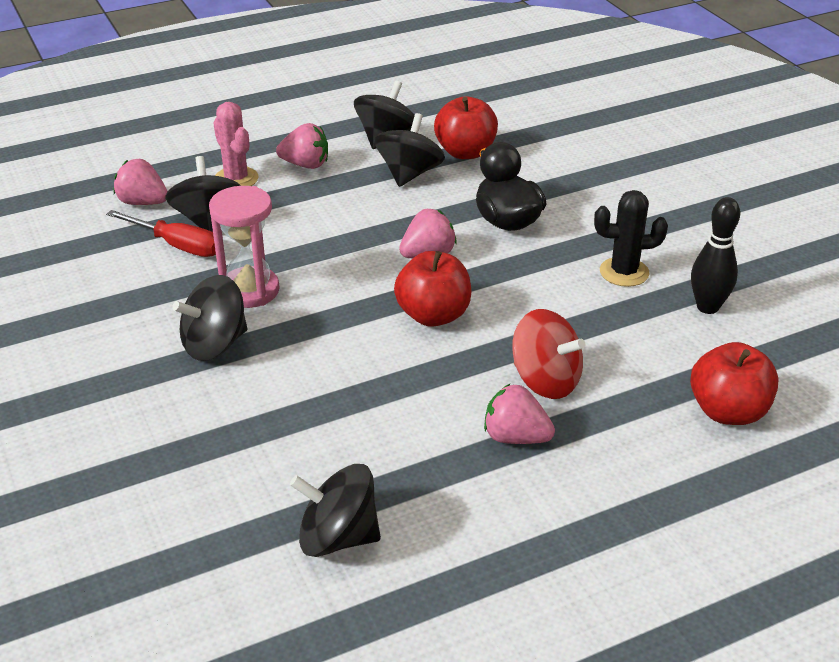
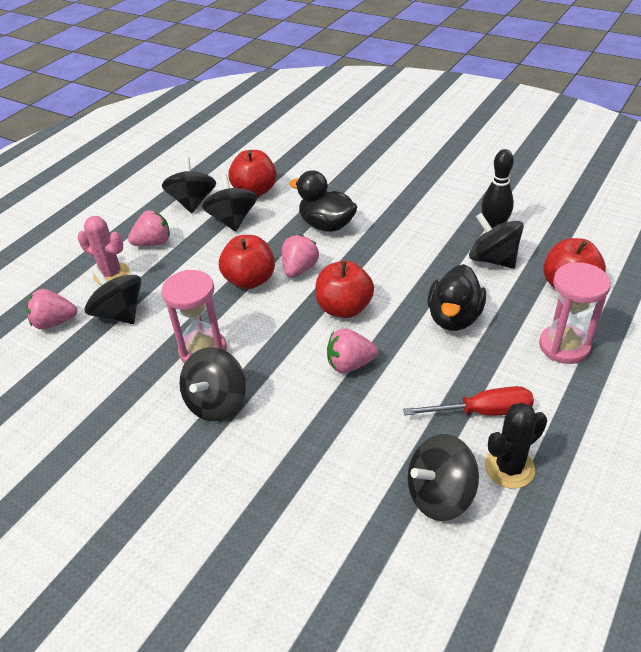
camera: 30 degrees left, 5 degrees up
(177, 245) = (115, 343): red screwdriver -> red screwdriver (482, 411)
(364, 243) = (250, 280): none -> red apple
(515, 437) = (475, 364): pink strawberry -> pink strawberry (350, 364)
(545, 380) = (454, 318): red spinning top -> black duck
(624, 272) = (428, 227): black cactus -> black cactus (509, 468)
(643, 471) = (564, 346): none -> pink hourglass
(664, 341) = (493, 259): none -> black spinning top

